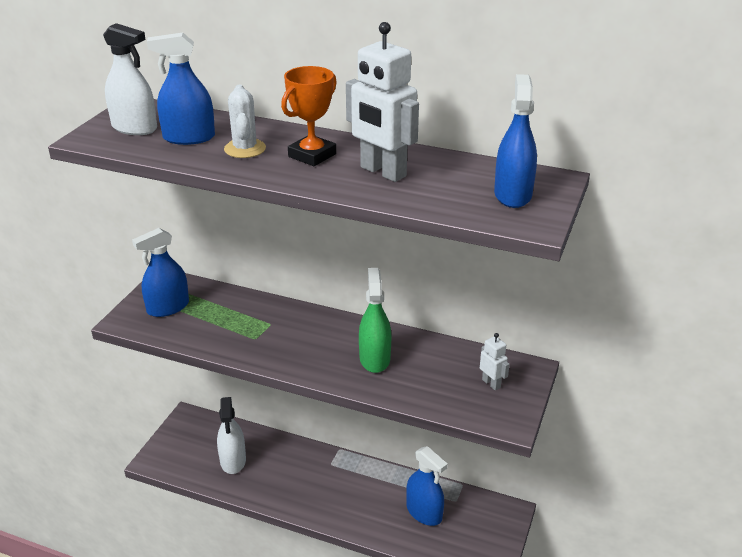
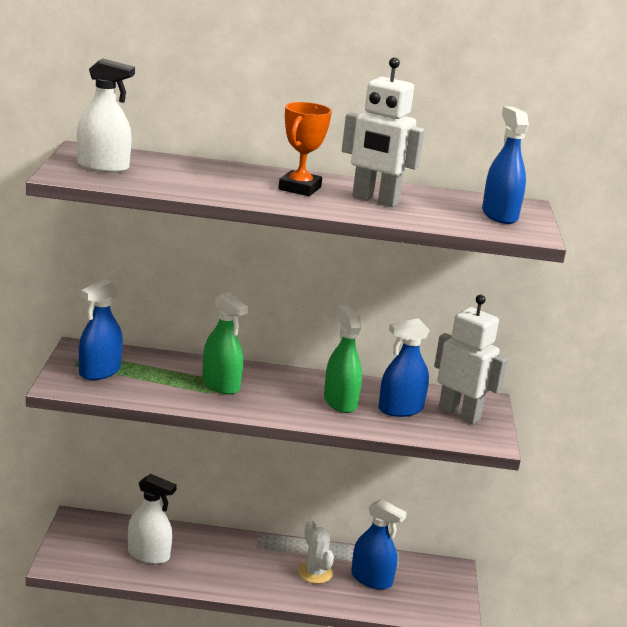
camera: 20 degrees left, 10 degrees down
(189, 138) = (167, 175): blue spray bottle -> blue spray bottle (400, 409)
(233, 460) = (148, 554): white spray bottle -> white spray bottle turned 45 degrees counterclockwise
(245, 149) = (231, 183): white cactus -> white cactus (315, 572)
(269, 329) = (221, 384): none -> green spray bottle
(491, 383) = (459, 414): white robot -> white robot, size x2.09

